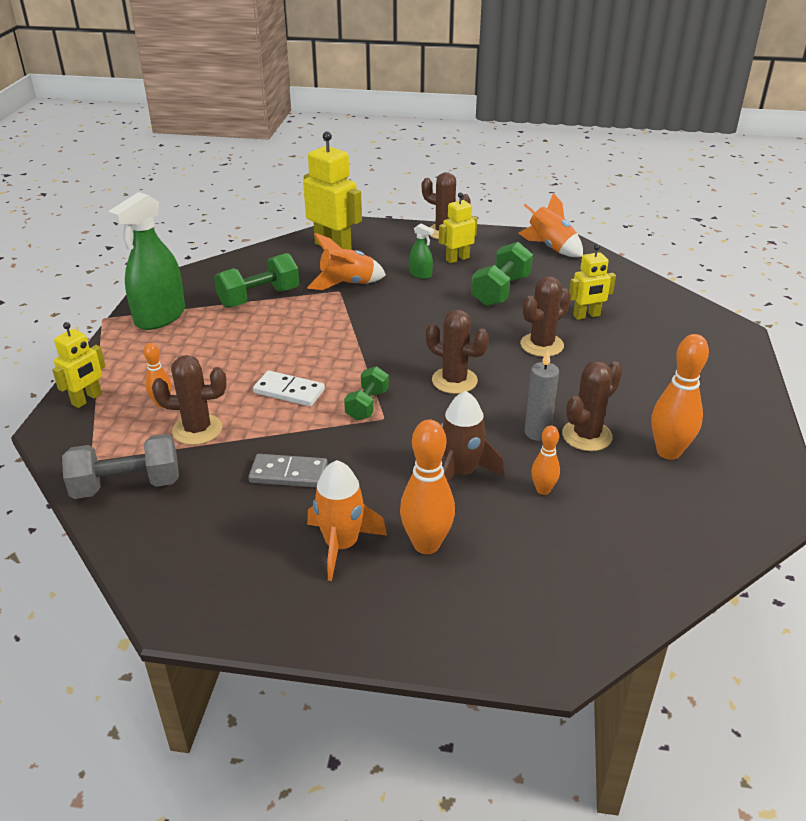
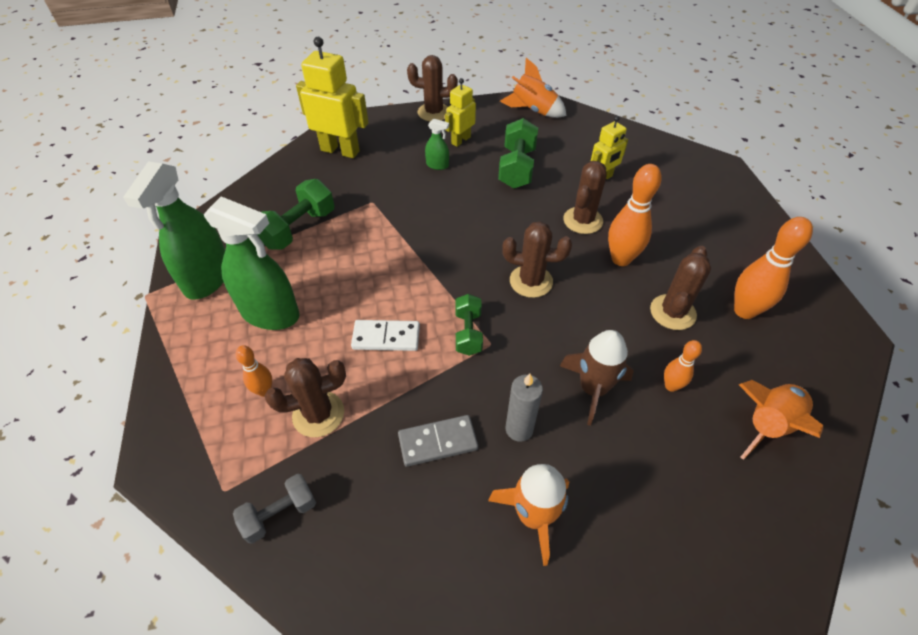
camera: 20 degrees left, 15 degrees up
(87, 399) = (179, 409): yellow robot -> none
(127, 486) = (280, 514): grey dumbbell -> grey dumbbell, size x0.64
(198, 352) = (270, 313): none -> green spray bottle
(347, 284) = (376, 192): orange rocket -> orange rocket (767, 424)
(426, 544) = (608, 486): orange bowling pin -> orange bowling pin (621, 259)
(537, 433) = (631, 321): grey candle -> grey candle (519, 429)

